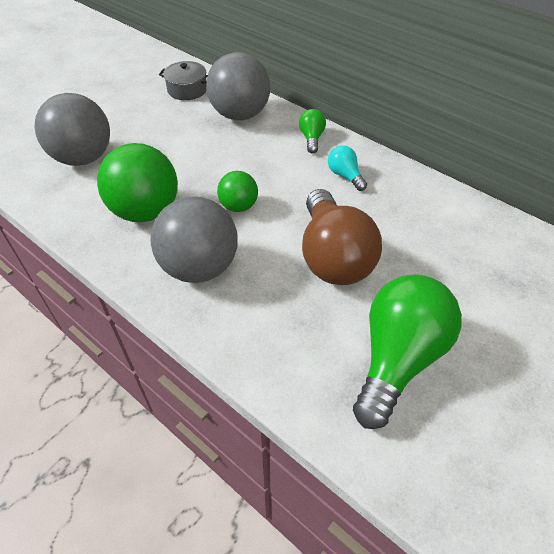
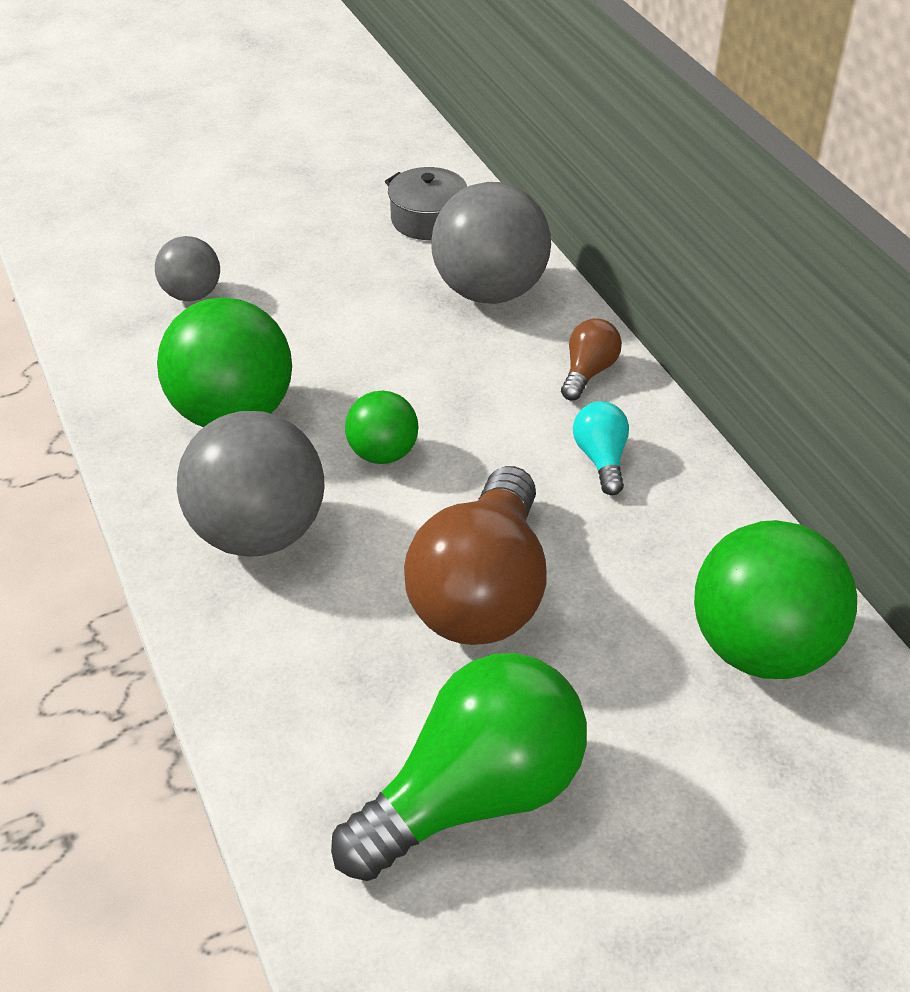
camera: 25 degrees right, 5 degrees down
(83, 158) = (192, 294): grey ball -> grey ball, size x0.54
(311, 138) = (588, 372): green light bulb -> brown light bulb
(473, 237) = (761, 647): none -> green ball

